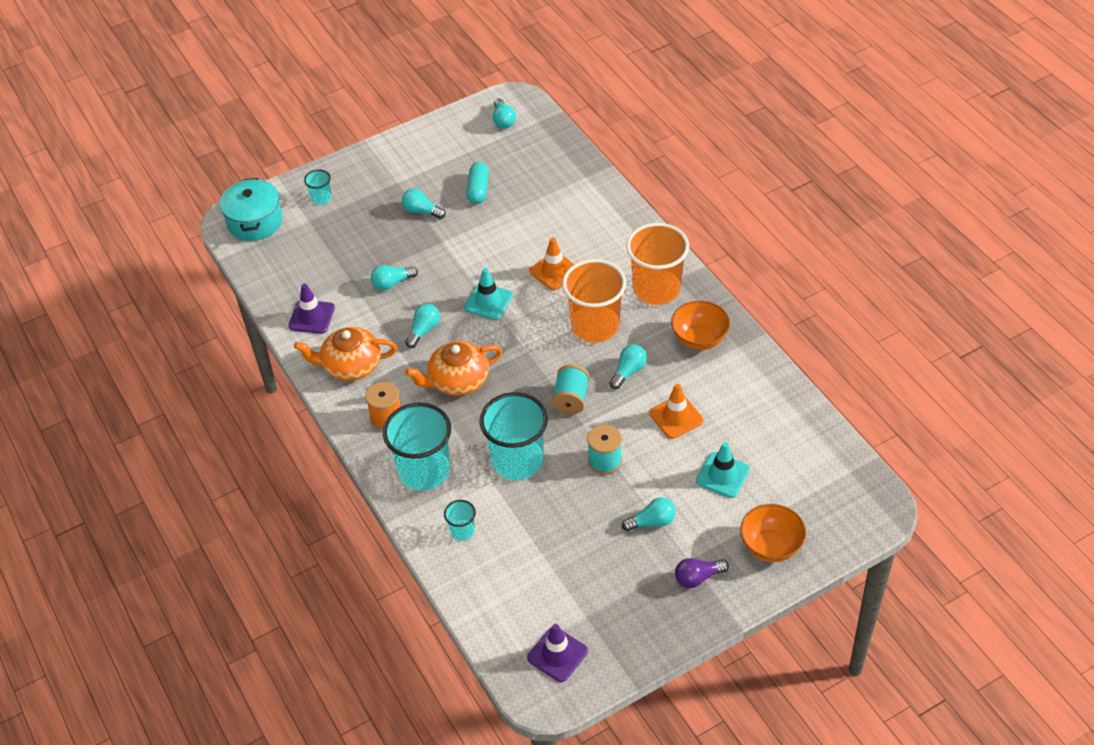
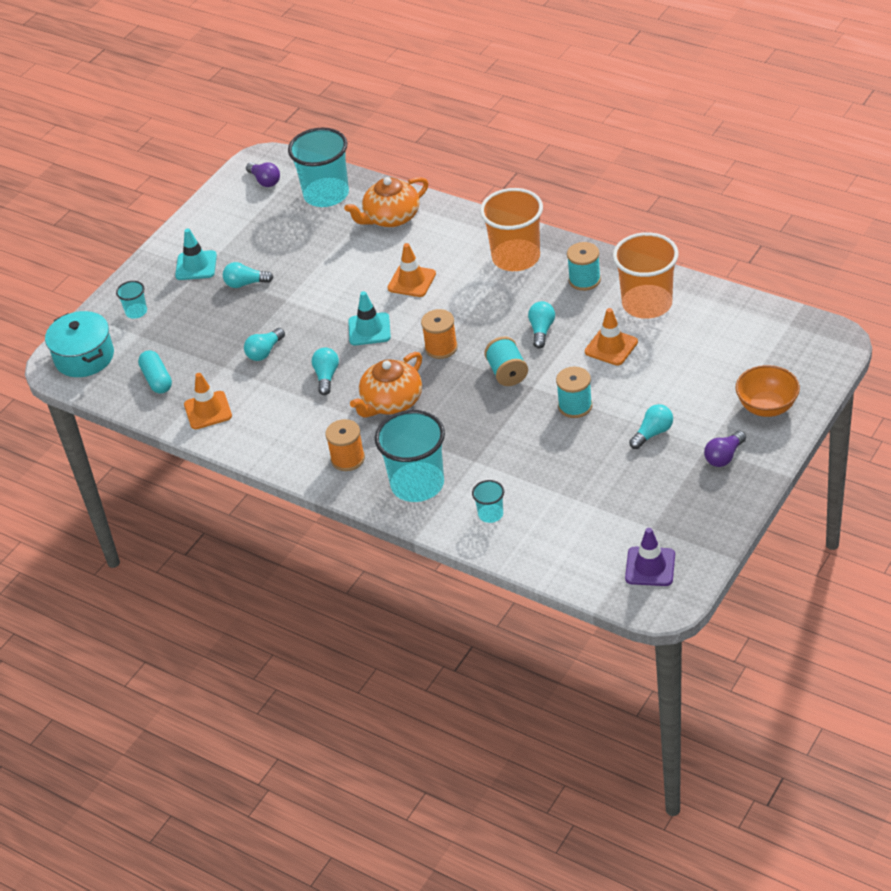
camera: 25 degrees left, 5 degrees down
(311, 317) = (208, 410): purple traffic cone -> orange traffic cone
(350, 366) = (279, 433): orange teapot -> orange teapot (391, 217)
(478, 190) = (286, 245): turquoise capsule -> turquoise capsule (157, 379)
(503, 120) = (265, 181): turquoise light bulb -> purple light bulb
(517, 460) = (497, 439): turquoise cup -> turquoise cup (326, 194)
(534, 348) = (441, 348): none -> orange spool
(595, 325) = (483, 308): orange cup -> orange cup (647, 304)
(699, 339) = (584, 280): orange bowl -> turquoise spool
(722, 475) = (685, 373): turquoise traffic cone -> turquoise traffic cone (196, 266)

